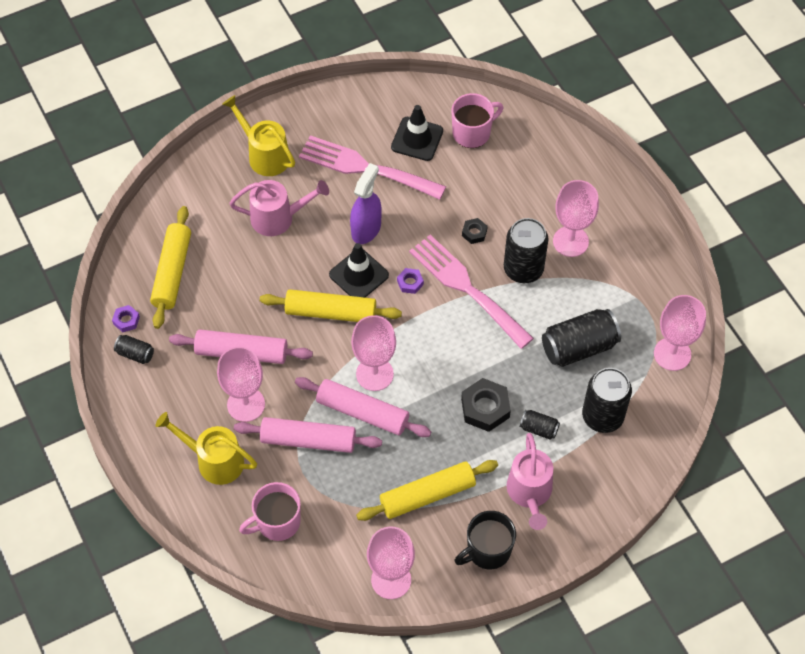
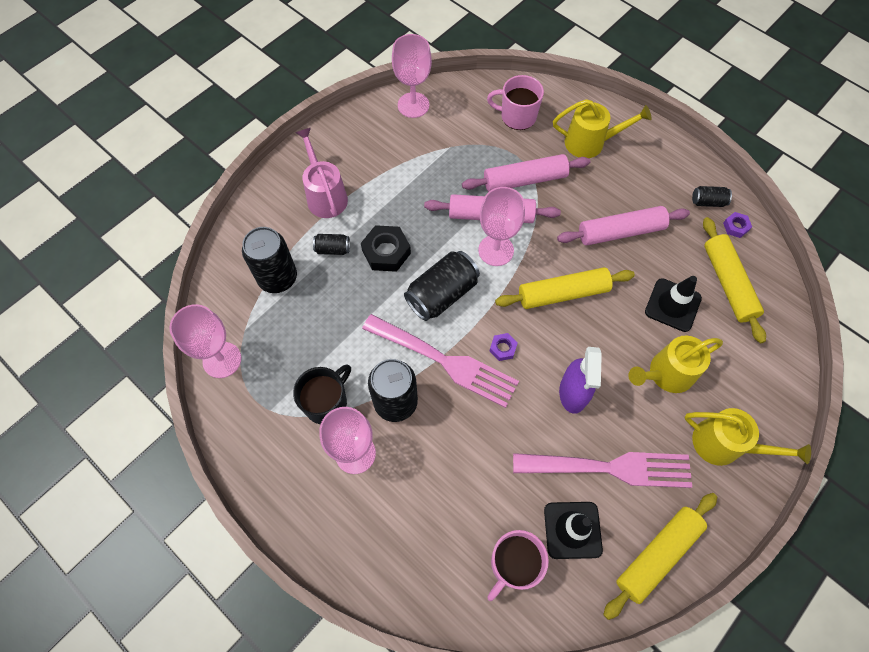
camera: 160 degrees right, 5 degrees up
(246, 404) = (591, 191): pink goblet -> none
(277, 522) = (517, 116): pink mug -> pink mug turned 120 degrees counterclockwise
(278, 218) = (666, 374): pink watering can -> yellow watering can
(359, 275) = (555, 339): black traffic cone -> black traffic cone (672, 305)
(427, 495) = (409, 169): yellow rolling pin -> yellow rolling pin (657, 555)
(474, 233) = (461, 427): black nut -> none
(487, 550) = (346, 145): black mug -> black mug (326, 403)
(579, 347) = (316, 337): black can -> black can (442, 294)

